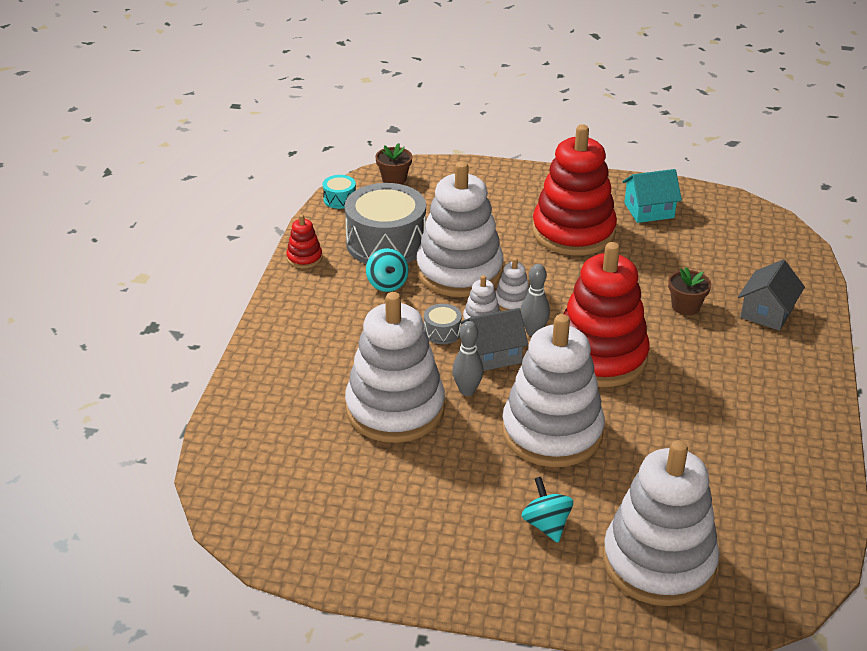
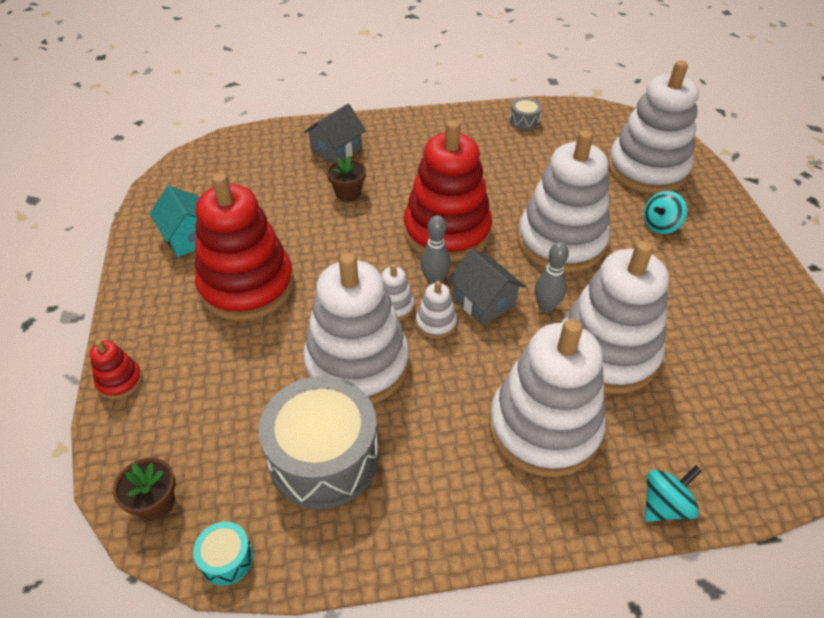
camera: 110 degrees left, 10 degrees up
(304, 258) = (392, 546): red stacking toy -> red stacking toy (120, 381)
(345, 347) = (544, 427): none -> white stacking toy
(387, 284) = (410, 426): turquoise spinning top -> turquoise spinning top (664, 505)
(442, 332) = (471, 349): grey drum -> grey drum (524, 121)
(767, 312) = (336, 150): grey house -> grey house turned 60 degrees counterclockwise

